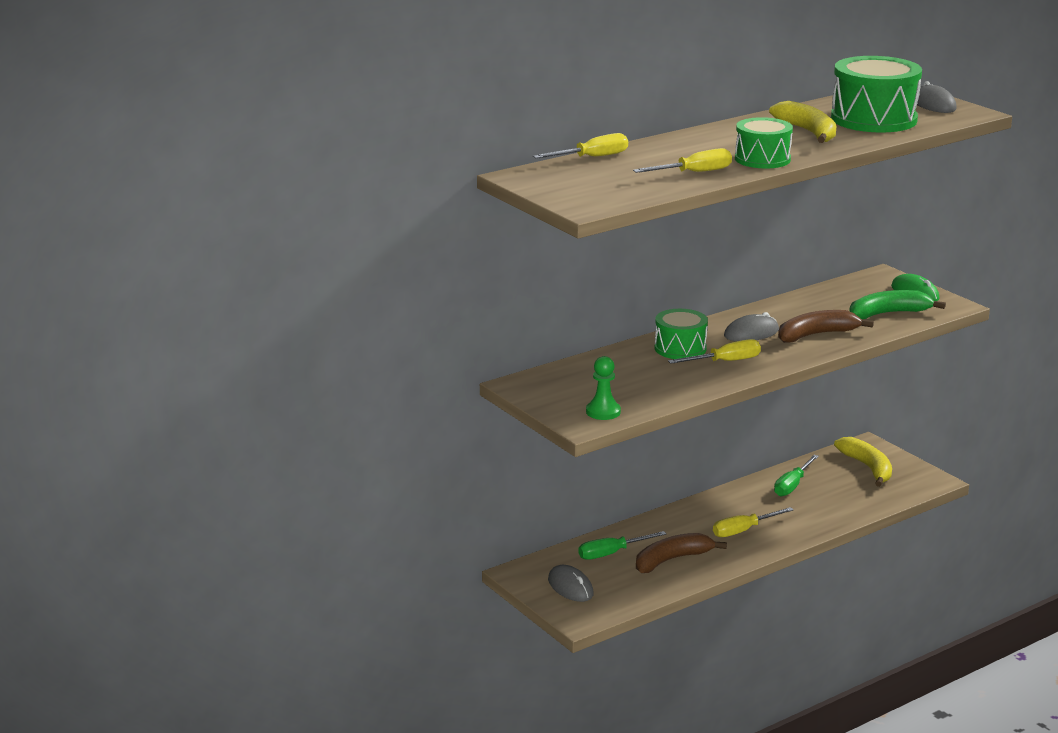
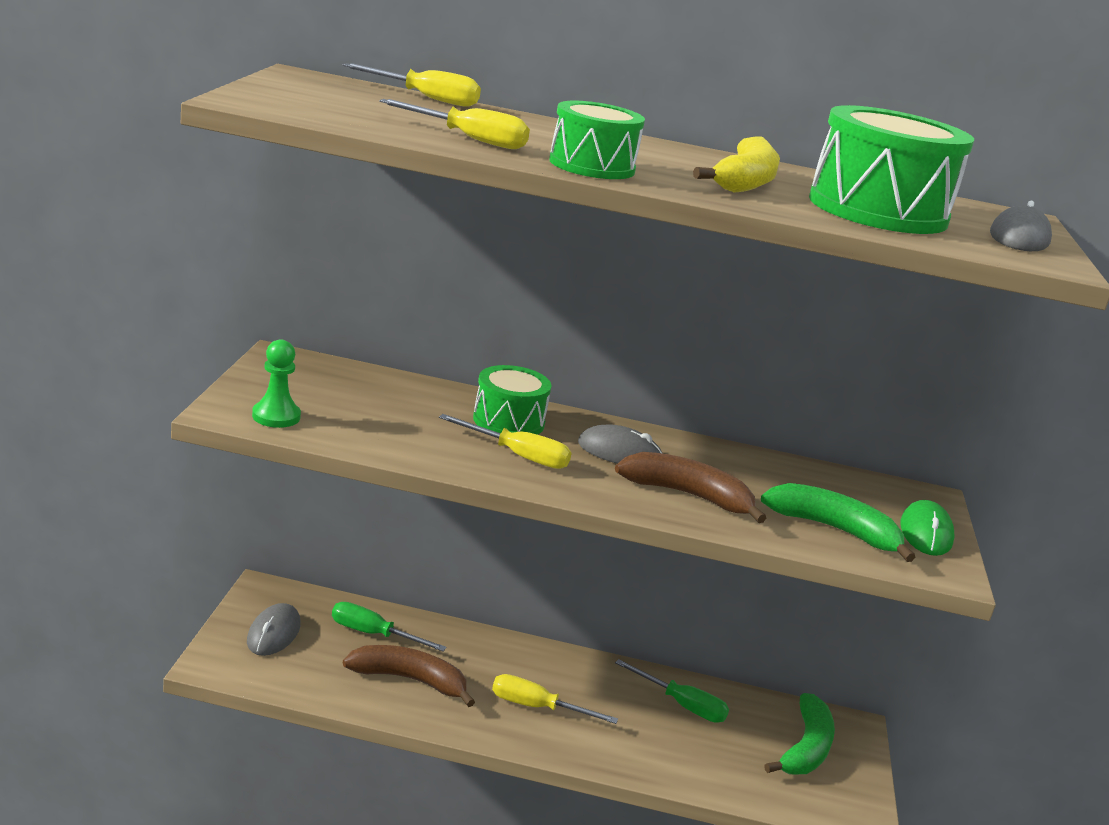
camera: 40 degrees right, 0 degrees up
(792, 485) = (682, 705): green screwdriver -> green screwdriver turned 135 degrees counterclockwise
(868, 468) = (805, 748): yellow banana -> green banana

